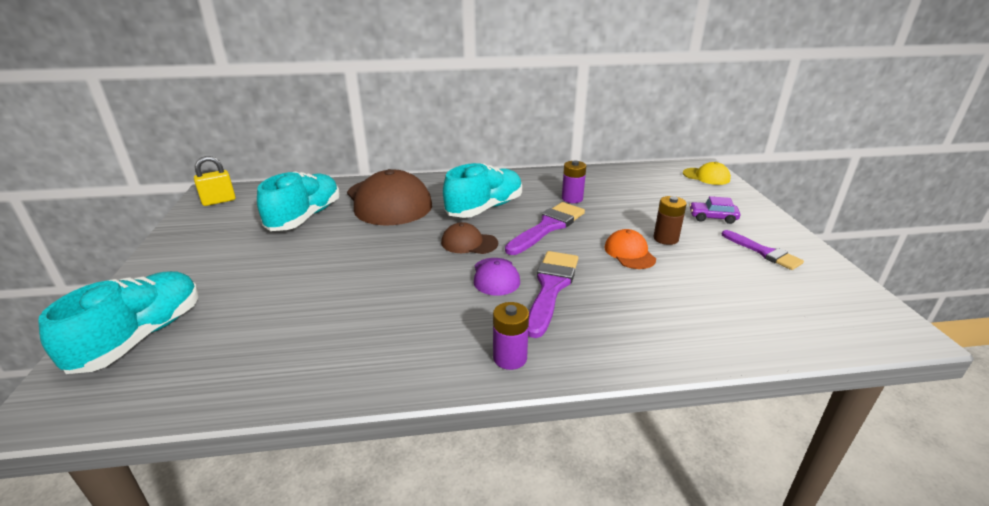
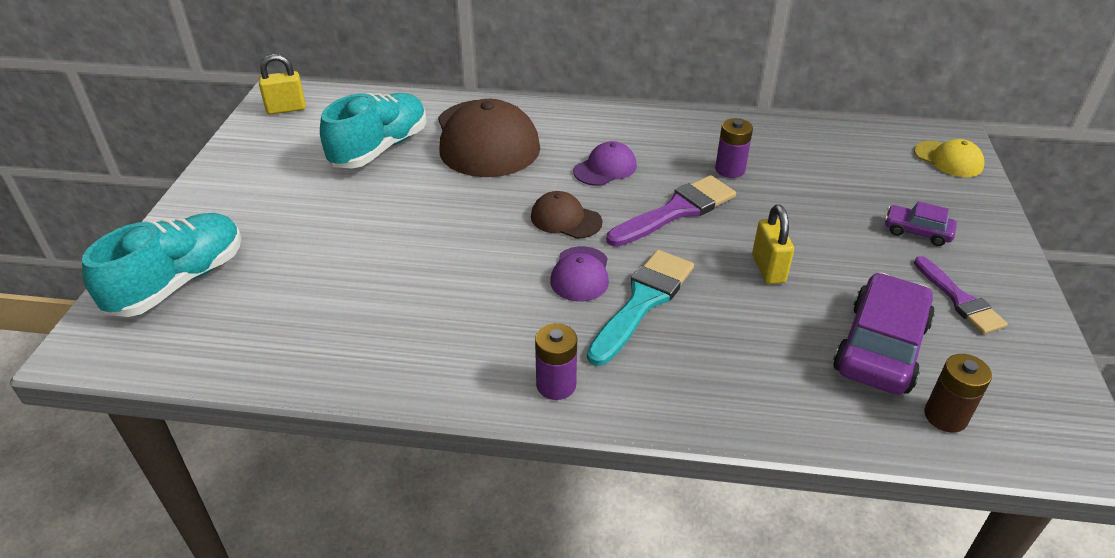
camera: 15 degrees right, 10 degrees up
(484, 208) = (605, 168): turquoise shoe -> purple cap
(551, 287) = (643, 301): purple brush -> turquoise brush
(629, 253) = (768, 269): orange cap -> yellow padlock
(665, 239) = (830, 255): brown battery -> brown battery (945, 416)
(732, 289) = (880, 347): none -> purple car

